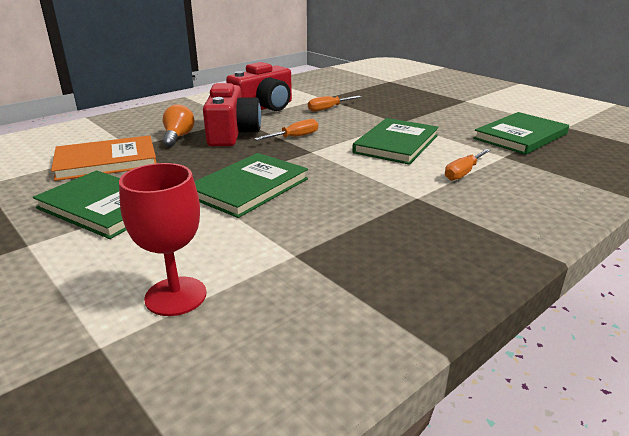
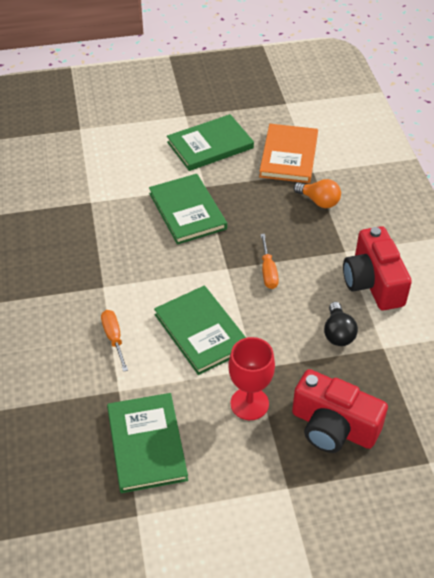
camera: 120 degrees right, 20 degrees up
(176, 296) = (94, 154): red goblet -> red goblet (249, 403)
(232, 133) = (305, 235): red camera -> red camera (333, 427)
(328, 108) = (338, 333): orange screwdriver -> black light bulb

